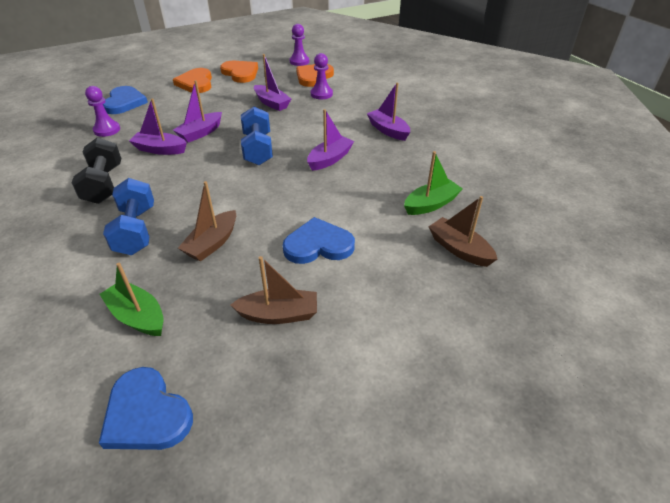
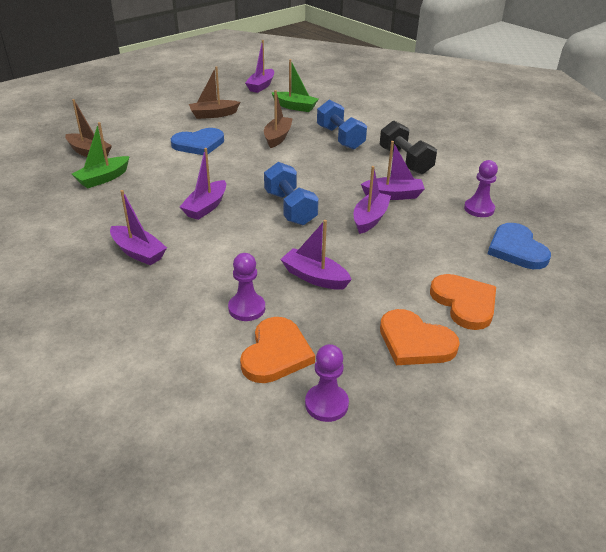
camera: 165 degrees right, 5 degrees down
(146, 414) = (261, 86): blue heart -> purple boat

